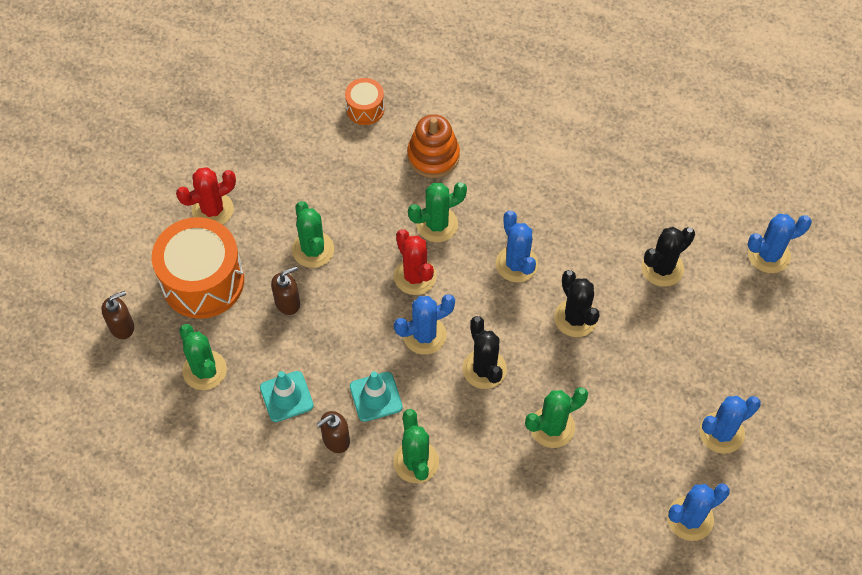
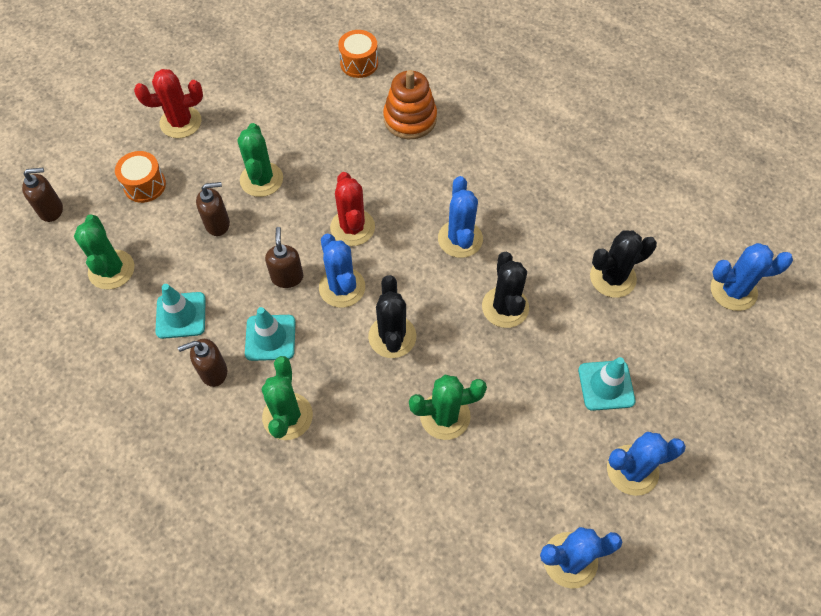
camera: 15 degrees right, 0 degrees up
(203, 281) = (144, 185): orange drum -> orange drum, size x0.50
(371, 337) = (287, 277): none -> brown soap dispenser
(424, 335) = (342, 287): blue cactus -> blue cactus turned 75 degrees clockwise
(437, 224) = (392, 183): green cactus -> none
(681, 366) = (606, 385): none -> turquoise traffic cone

